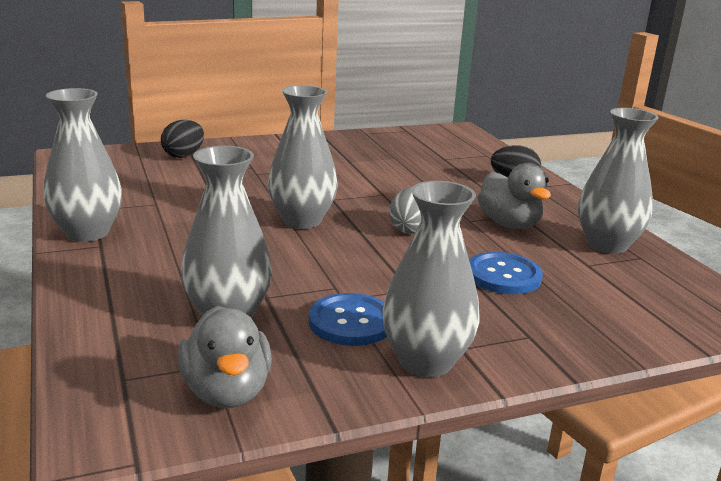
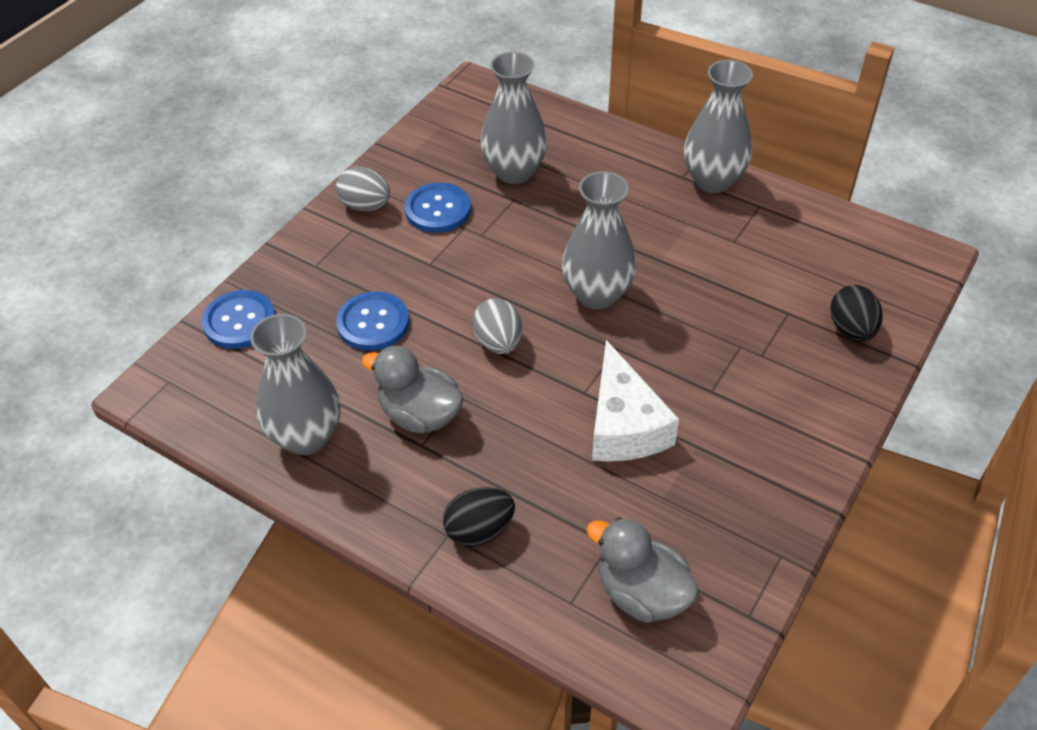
camera: 145 degrees right, 25 degrees up
(226, 391) = (450, 131): grey duck -> grey duck (641, 593)
(378, 178) = (624, 425): none -> white cheese
(425, 362) = (365, 206): grey vase -> grey egg
(639, 327) = (239, 321): none -> blue button

